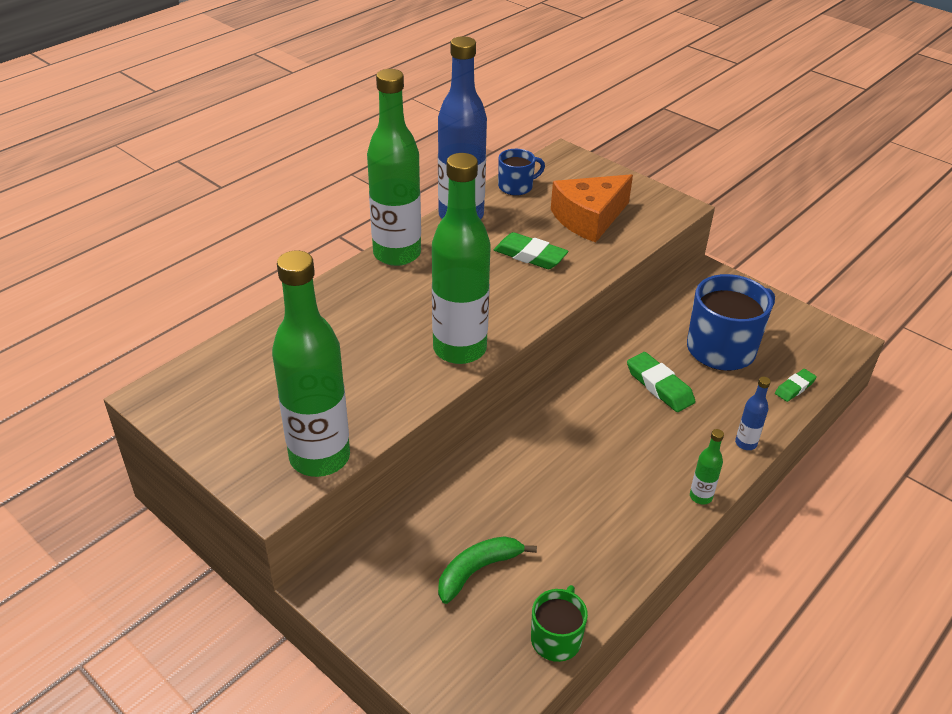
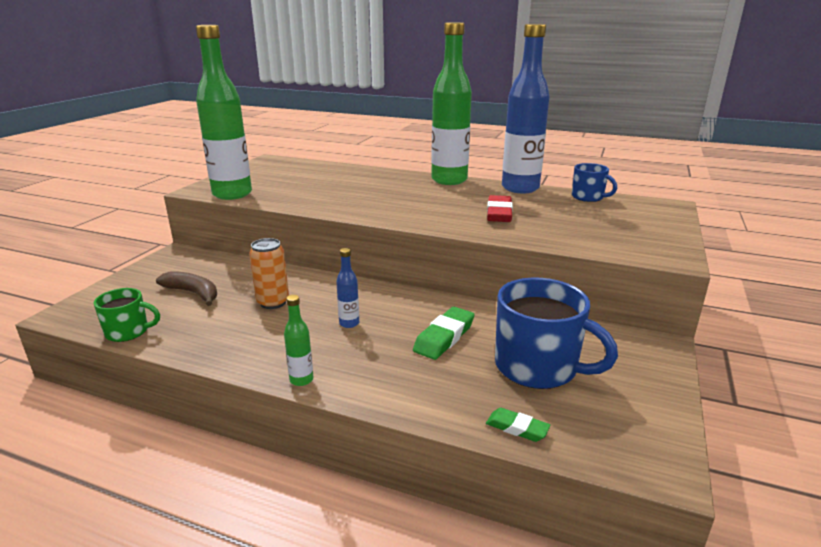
camera: 70 degrees right, 15 degrees down
(459, 349) = (359, 209): green bottle -> none
(477, 570) = (193, 293): green banana -> brown banana
(530, 255) = (499, 213): green eraser -> red eraser
(537, 496) = (273, 302): none -> orange can
(589, 218) = (585, 225): orange cheese -> none
(745, 443) = (394, 400): blue bottle -> blue bottle (349, 323)

